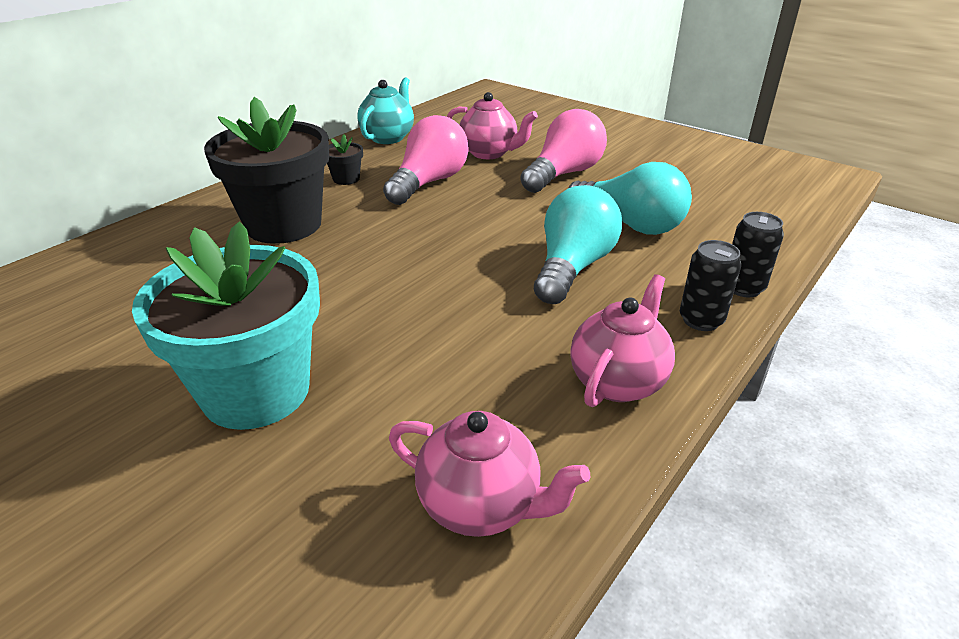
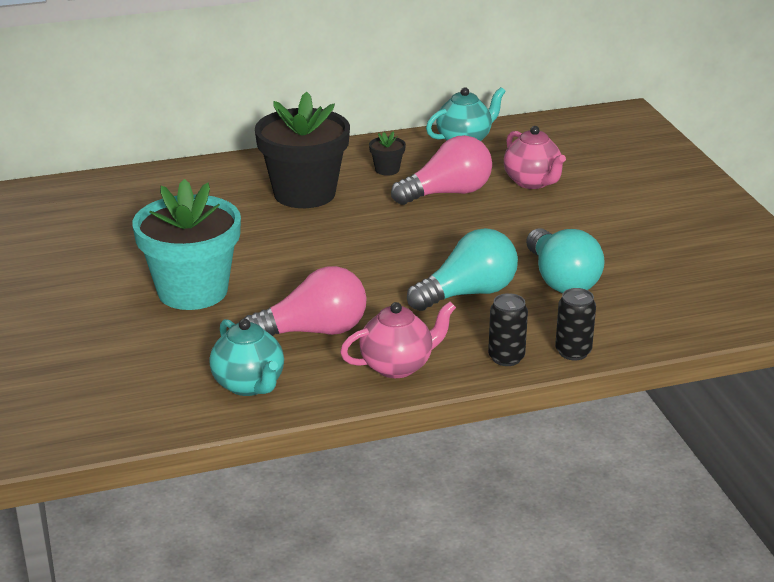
camera: 35 degrees right, 5 degrees down
(481, 505) = (249, 385): pink teapot -> turquoise teapot
(564, 174) = (570, 221): pink light bulb -> pink light bulb (314, 331)

